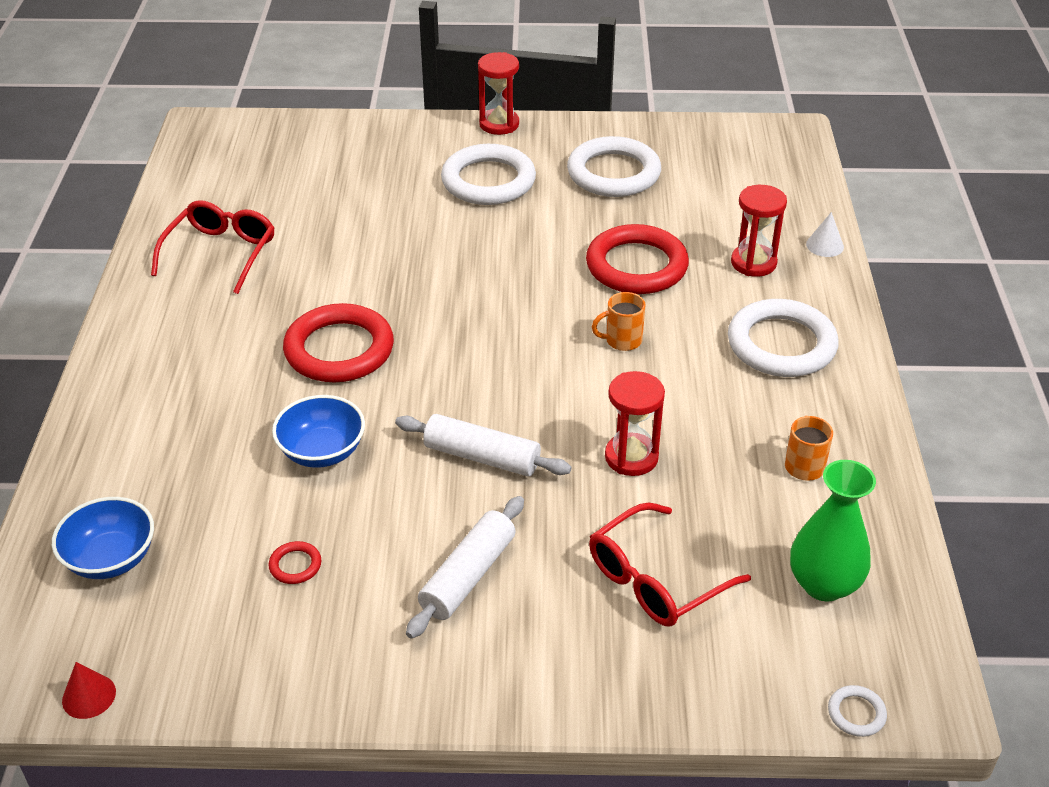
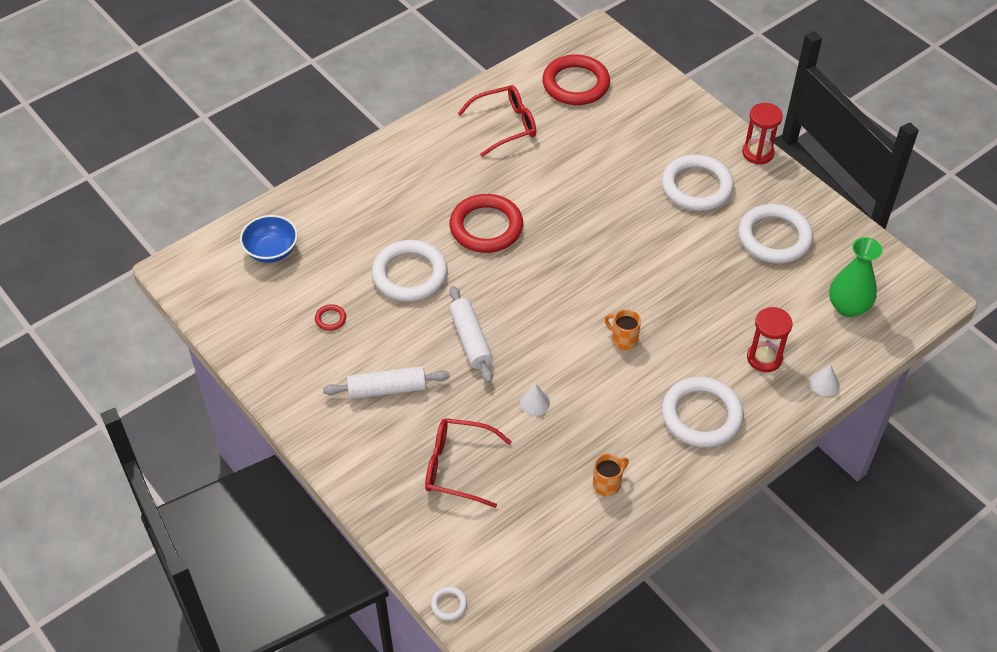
camera: 50 degrees right, 10 degrees up
(89, 696) = (196, 304): red cone -> none
(322, 451) = (410, 274): blue bowl -> white ring
(631, 457) = (534, 402): red hourglass -> white cone
(636, 266) = (697, 305): red ring -> red ring (576, 84)
(824, 584) = (525, 542): green vase -> green vase (848, 307)

